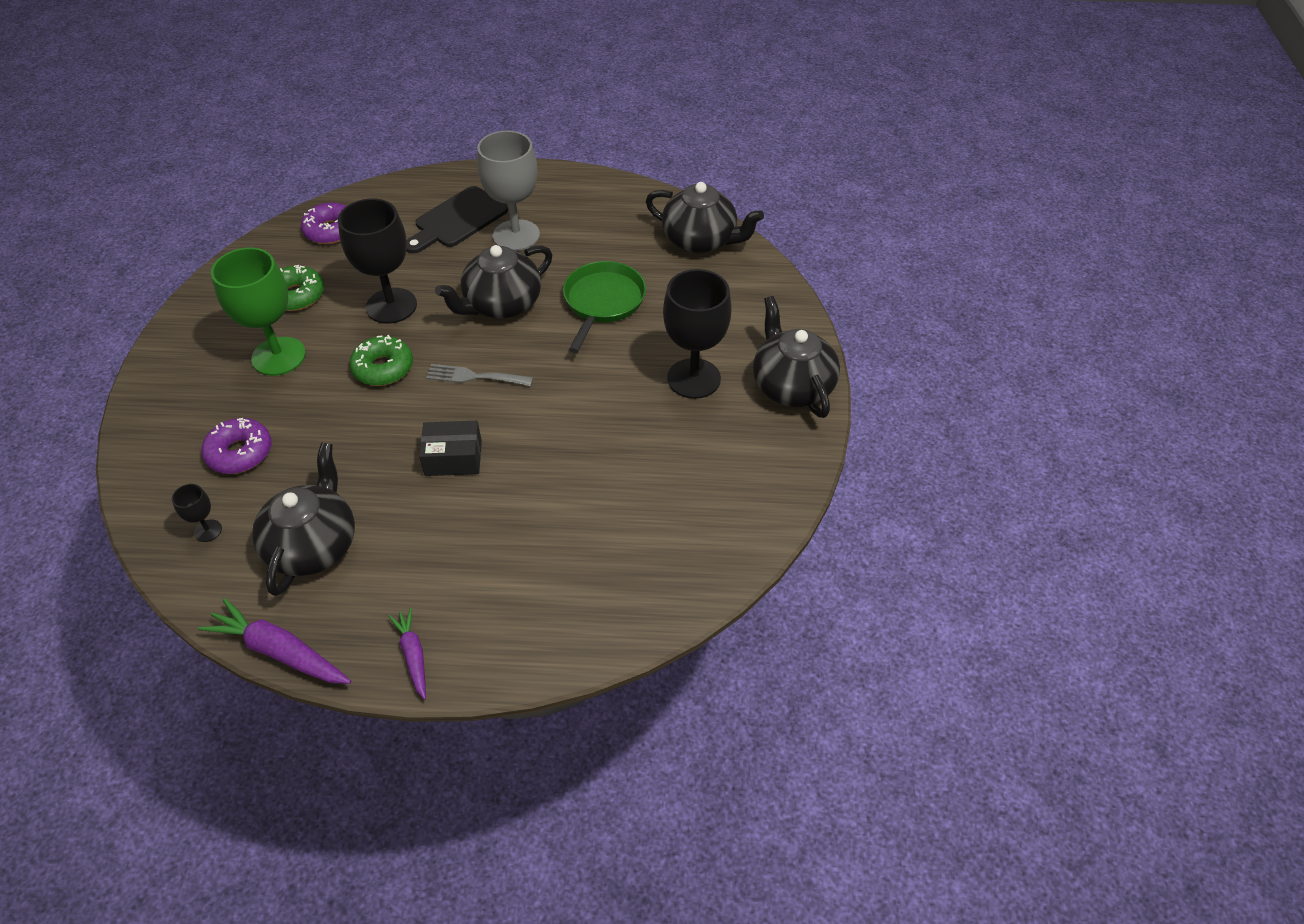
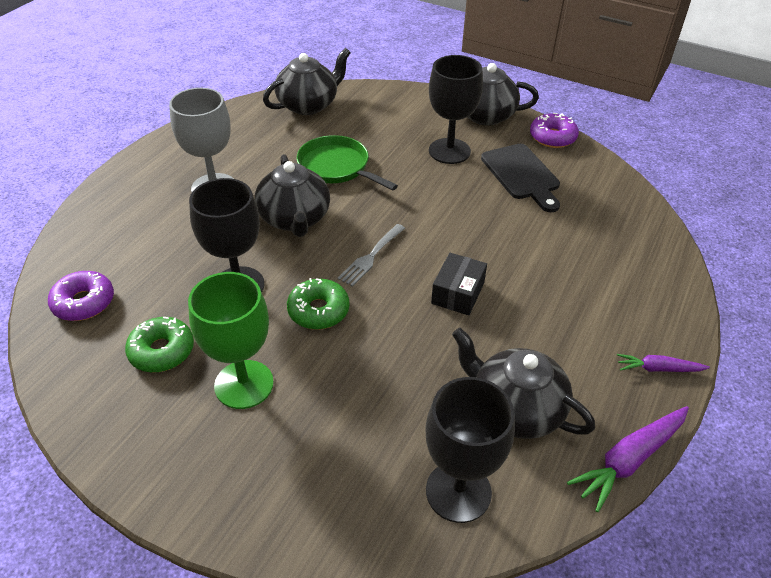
camera: 65 degrees left, 5 degrees down
(208, 530) = (458, 491): black goblet -> black goblet, size x2.25
(240, 453) = (364, 444): purple donut -> purple donut (552, 137)
(457, 220) = (158, 215): black cutting board -> black cutting board (522, 175)

